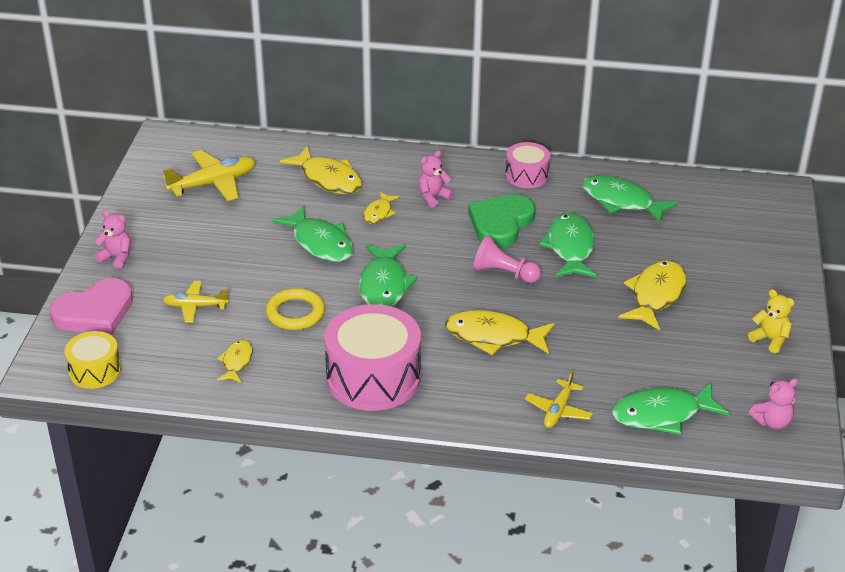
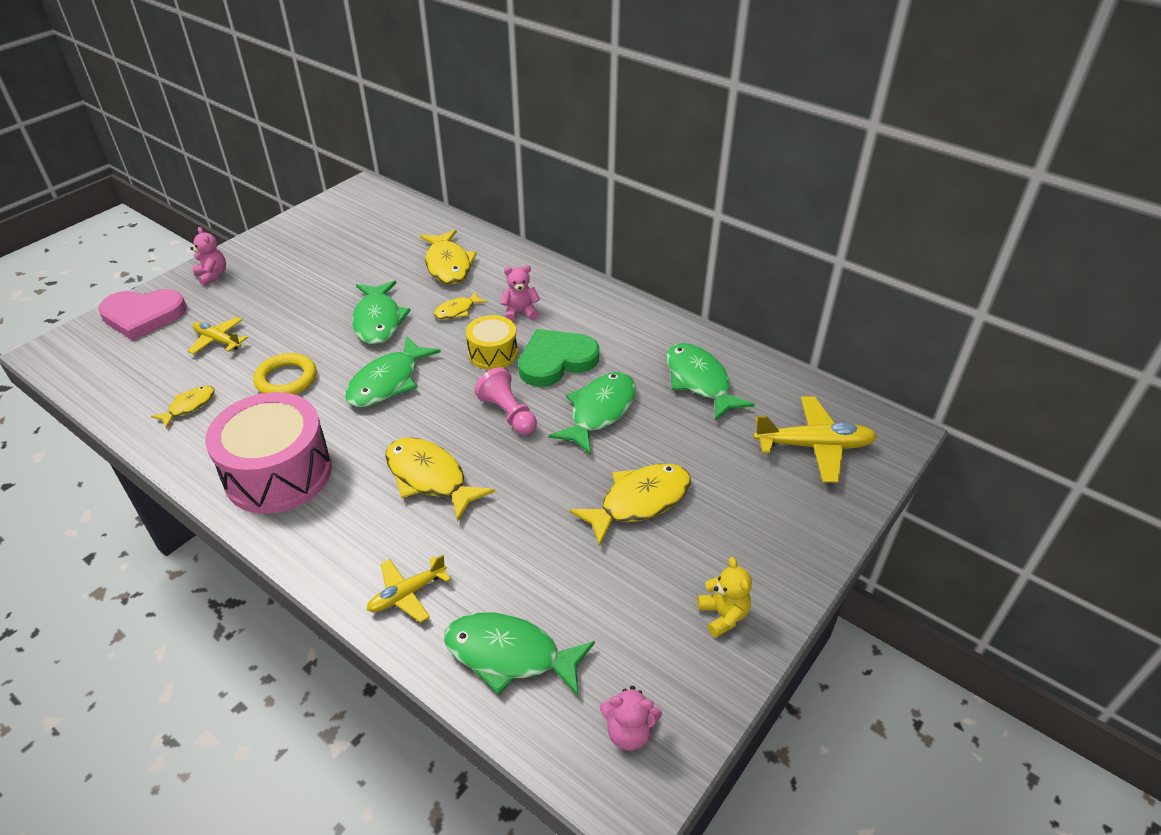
camera: 30 degrees right, 5 degrees up
(95, 371) = (81, 368): yellow drum -> yellow drum (493, 353)
(213, 183) = (353, 238): yellow plane -> yellow plane (814, 446)
(527, 175) = (629, 321): pink drum -> none

